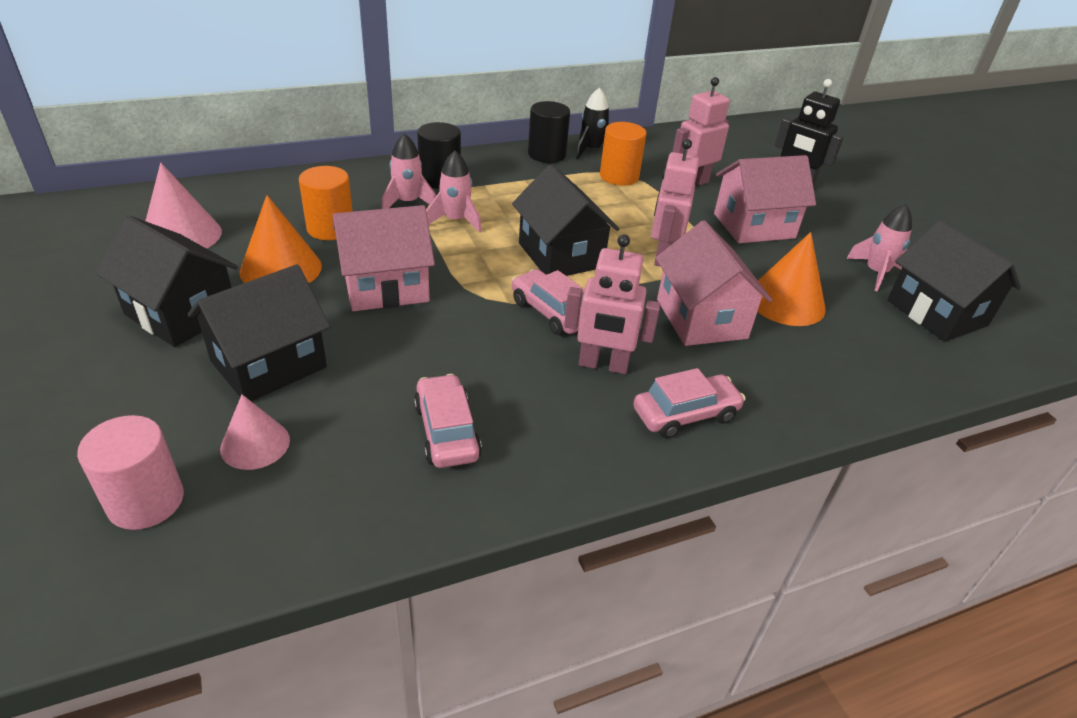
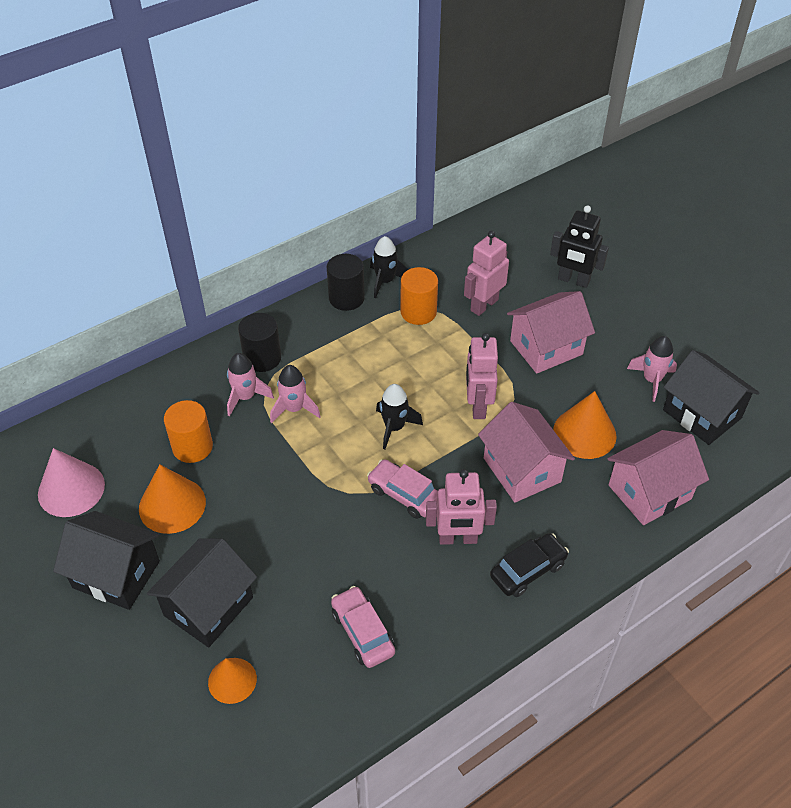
camera: 10 degrees left, 10 degrees up
(146, 501) = (180, 746): pink cylinder -> none
(255, 444) = (232, 680): pink cone -> orange cone
(386, 287) = (265, 502): pink house -> pink house (649, 492)
(560, 255) = (394, 427): black house -> black rocket
(685, 414) = (528, 570): pink car -> black car

